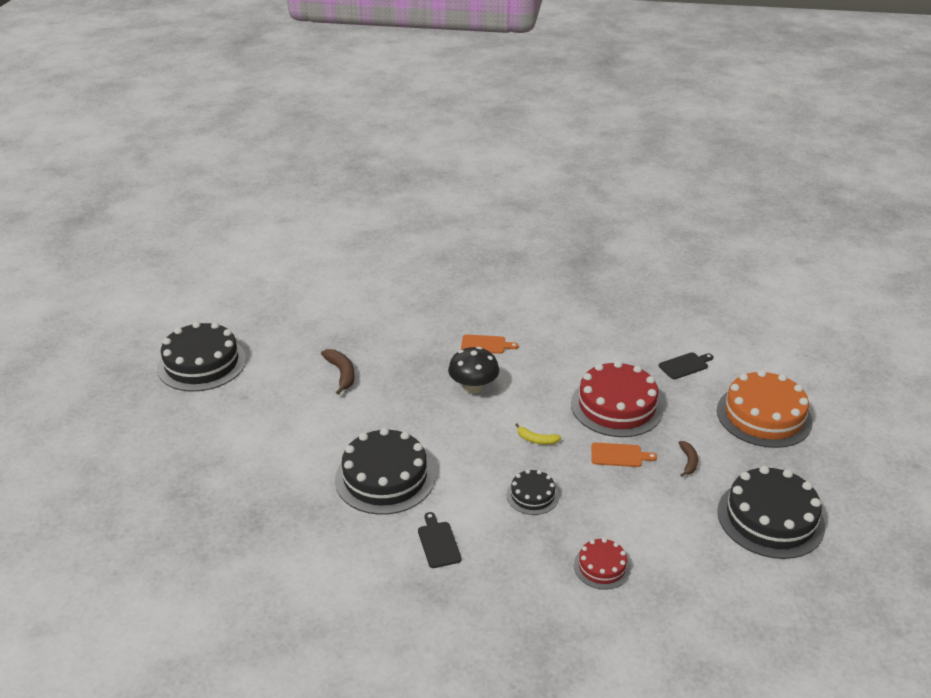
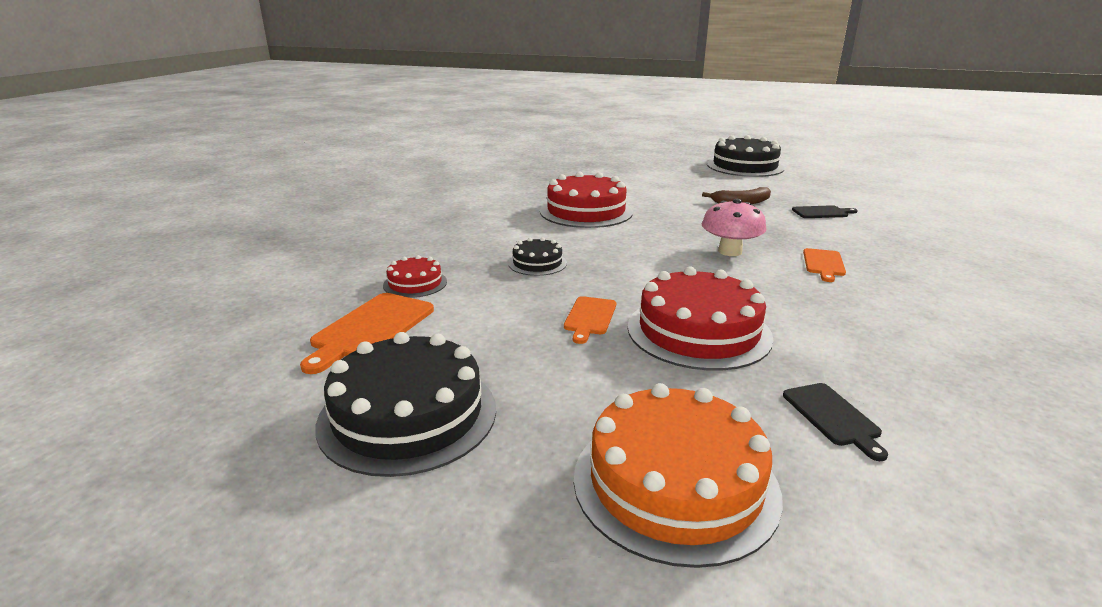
camera: 100 degrees right, 10 degrees down
(385, 478) = (586, 211): black cake -> red cake
(438, 543) = (495, 224): black cutting board -> black cutting board (822, 212)
(473, 387) = (730, 251): black mushroom -> pink mushroom
(536, 440) = (629, 274): yellow banana -> none
(687, 570) = (371, 329): none -> orange cutting board
(688, 461) = (562, 367): brown banana -> none

